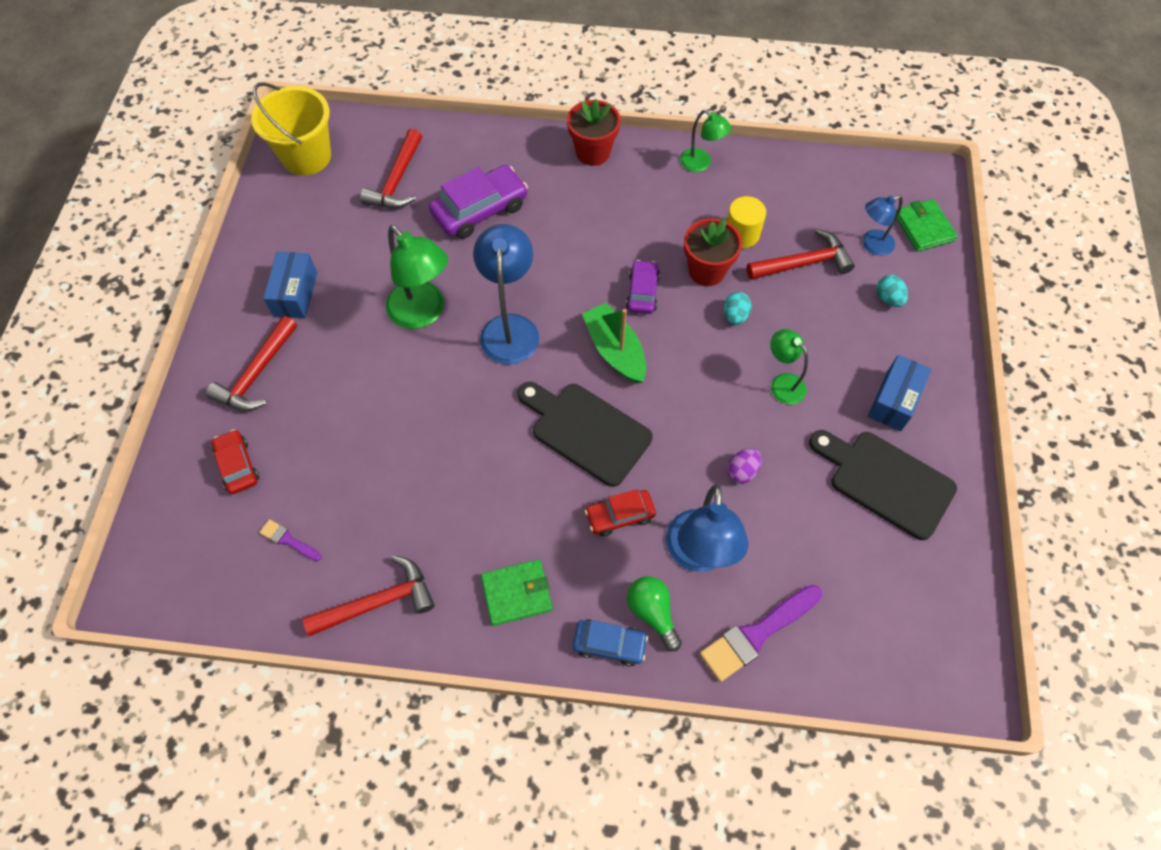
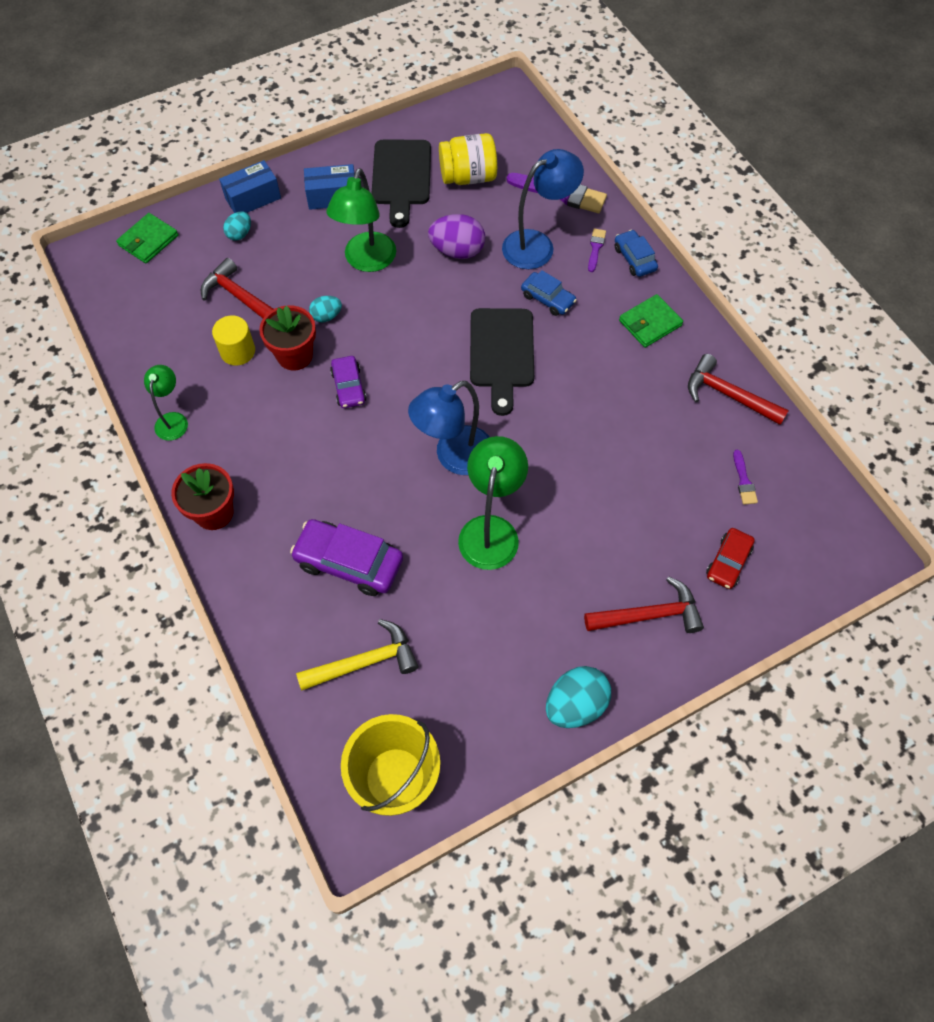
camera: 125 degrees left, 0 degrees up
(247, 281) = (575, 705): none -> turquoise egg
(295, 294) = (553, 650): blue box -> blue box (253, 198)
(397, 180) = (364, 662): red hammer -> yellow hammer
(517, 593) = (650, 323): green wallet -> green wallet turned 75 degrees counterclockwise
(615, 350) = (418, 374): green boat -> none
(620, 516) = (548, 298): red car -> blue car
(642, 292) = (349, 387): purple car -> purple car turned 75 degrees counterclockwise
(652, 613) = (595, 248): green light bulb -> purple brush
(742, 471) = (457, 251): purple egg -> purple egg, size x1.76
(782, 383) = (367, 261): green lamp -> green lamp, size x1.71
(845, 549) = (468, 177): none -> yellow jar
(871, 245) = (190, 264): blue lamp -> none

